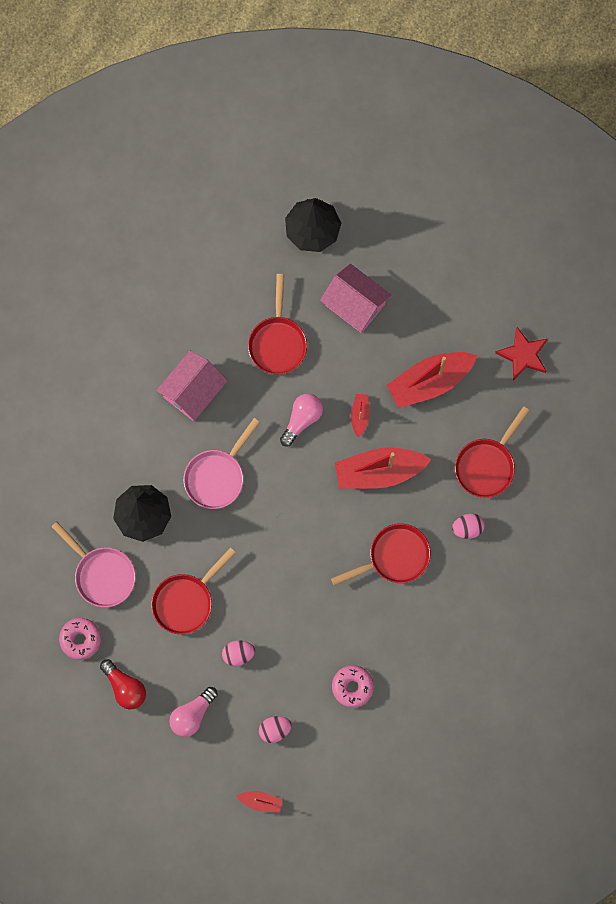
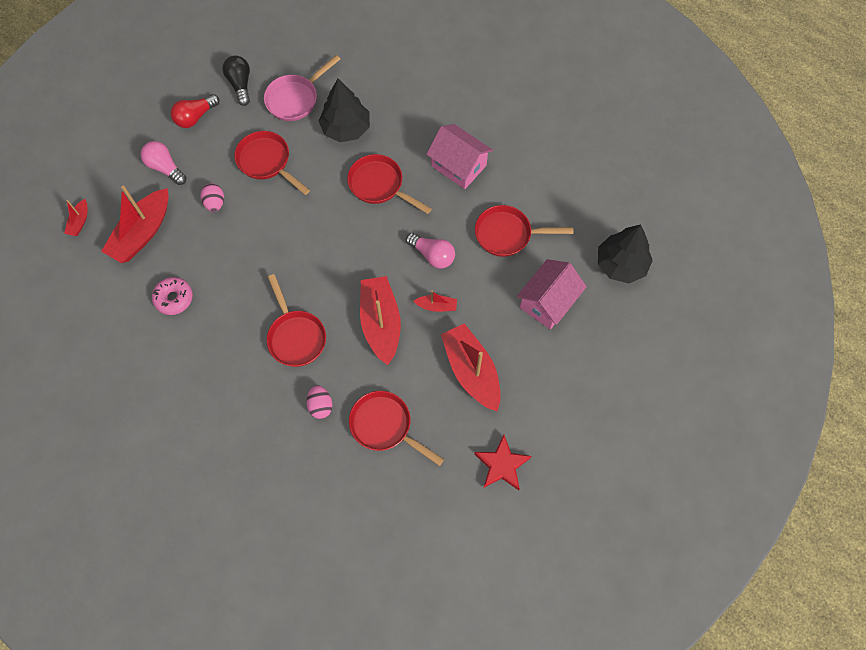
camera: 90 degrees right, 10 degrees down
(80, 639) = (240, 84): pink donut -> black light bulb
(217, 476) = (379, 185): pink pan -> red pan
(275, 730) = (142, 233): pink egg -> red boat

